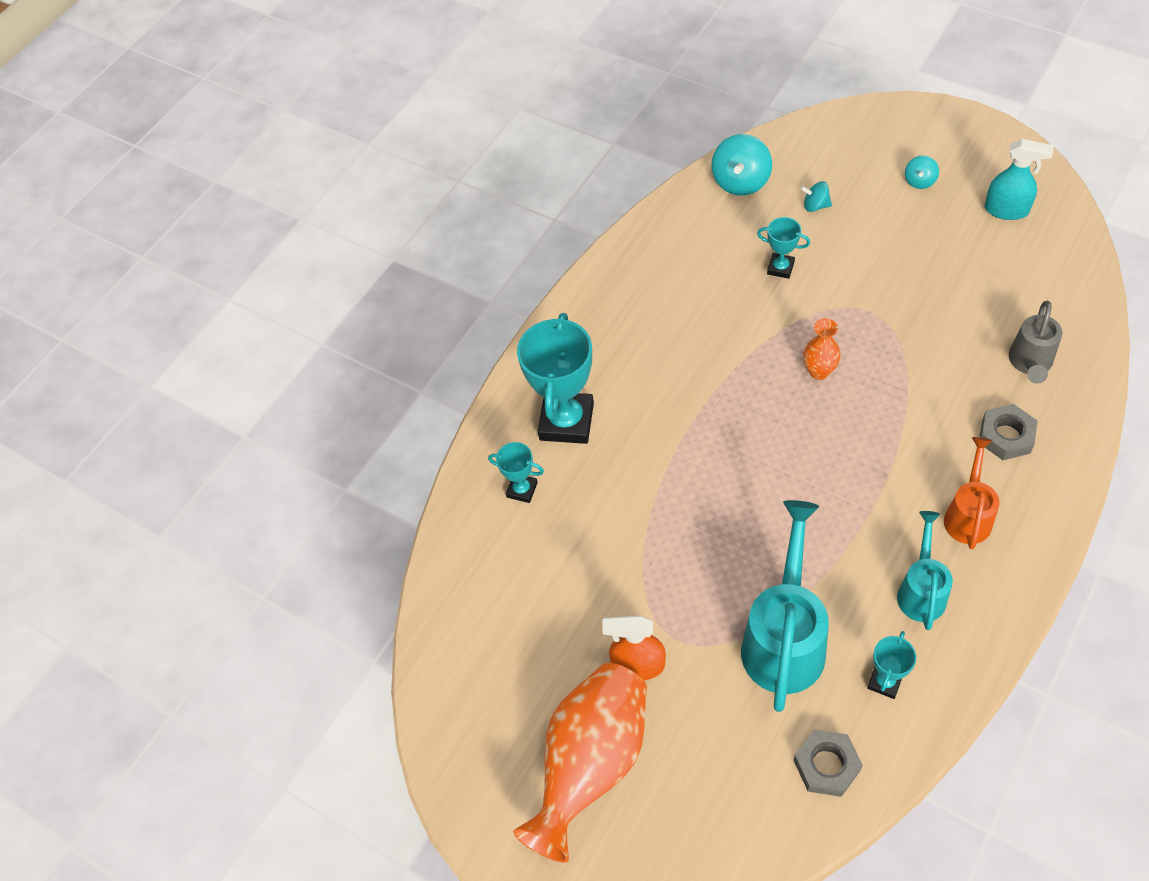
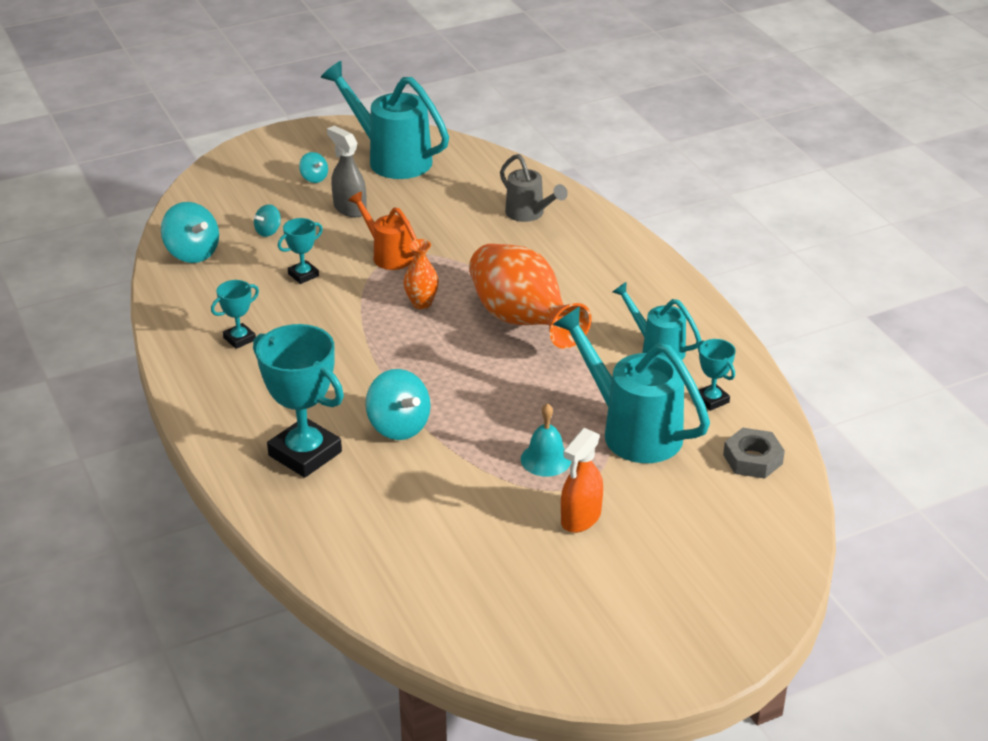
camera: 65 degrees left, 20 degrees down
(522, 490) = (342, 511): turquoise trophy -> turquoise trophy (239, 339)
(591, 764) = (644, 585): orange vase -> orange vase (522, 321)
(647, 461) = (398, 426): none -> turquoise spinning top
(691, 593) = (546, 459): none -> turquoise bell
(901, 234) = (349, 208): none -> grey spray bottle
(968, 515) = (618, 299): orange watering can -> orange watering can (388, 255)
(1006, 210) = (391, 158): turquoise spray bottle -> turquoise watering can
(1006, 436) = (575, 252): grey nut -> none

